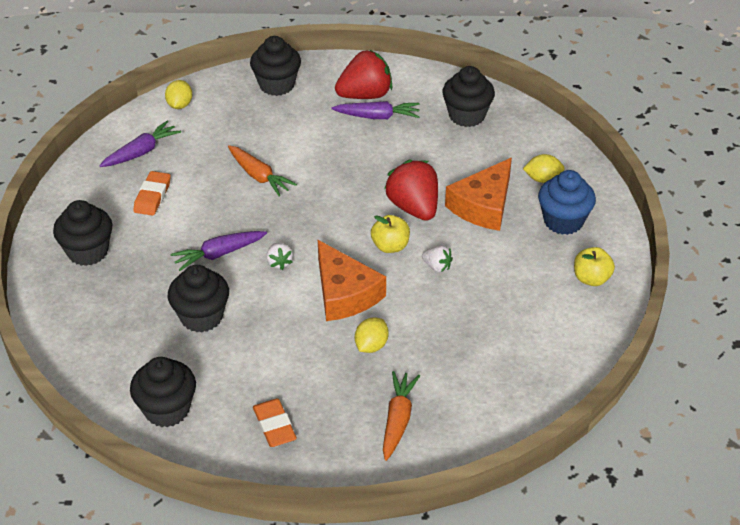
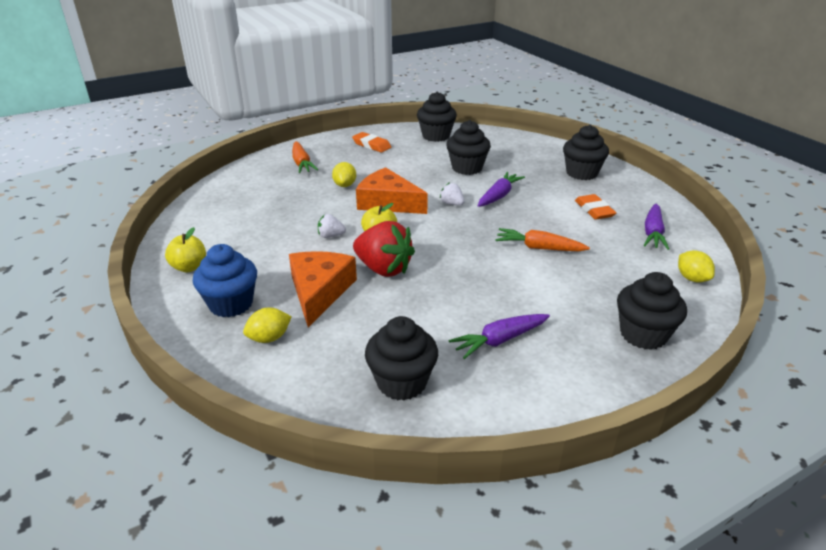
camera: 150 degrees right, 10 degrees down
(365, 95) = (540, 361): red strawberry -> none

